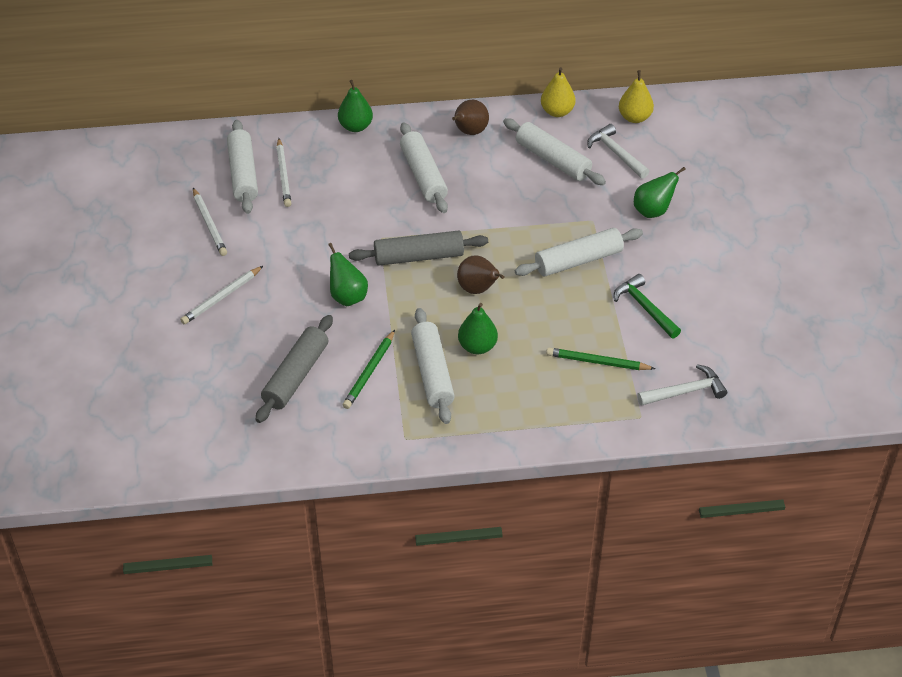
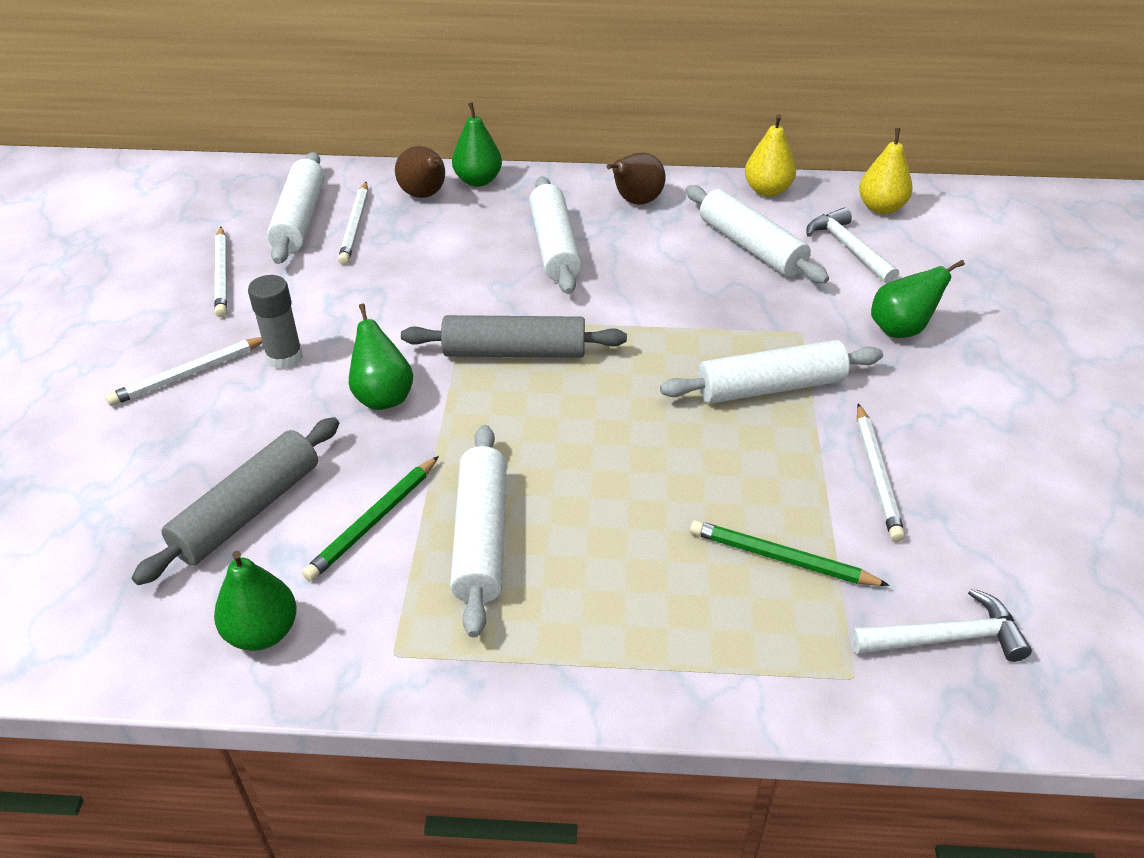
camera: 10 degrees right, 5 degrees down
(276, 278) = (284, 357): none -> grey glue stick
(477, 346) = (571, 503): green pear -> green pear (262, 632)
(478, 289) = (596, 411): brown pear -> brown pear (425, 195)
(645, 308) = (877, 475): green hammer -> white pencil

